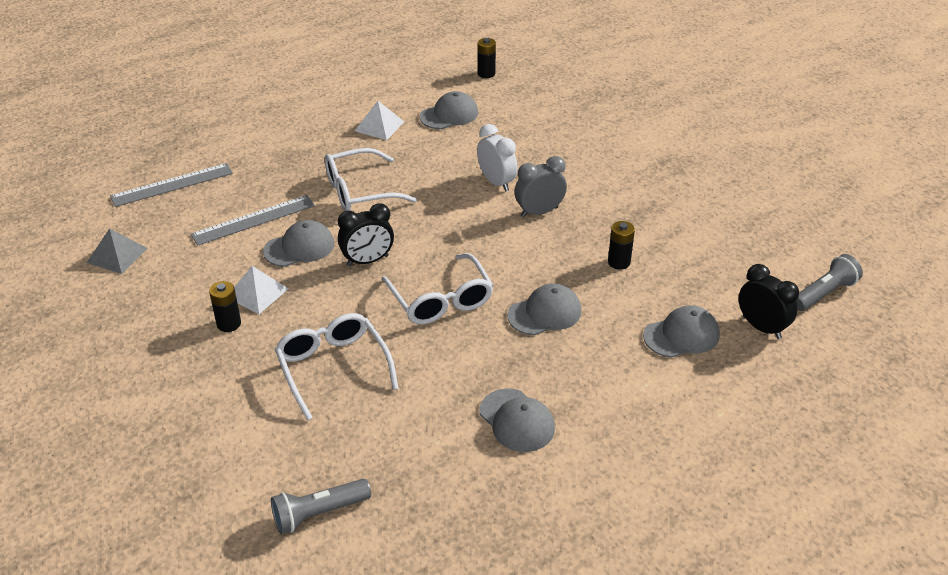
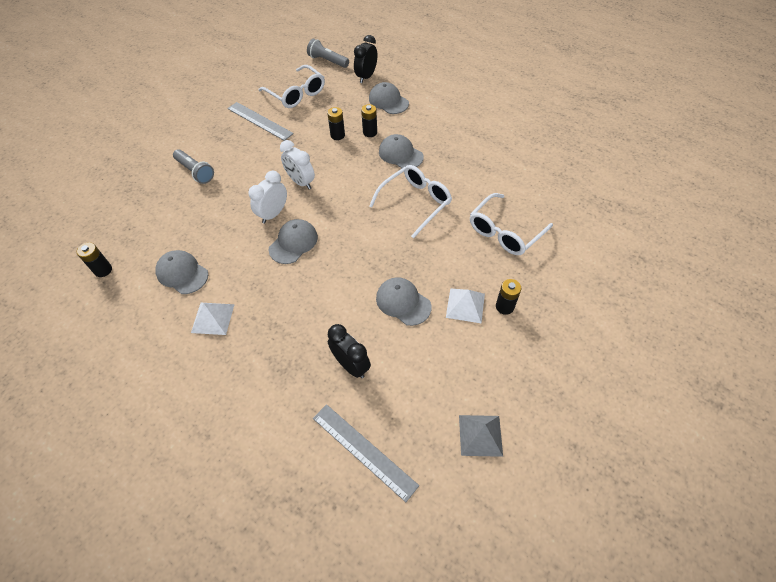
camera: 110 degrees left, 15 degrees up
(253, 220) = (385, 351): grey ruler -> grey ruler (260, 121)
(319, 513) = (603, 196): grey flashlight -> grey flashlight (195, 172)
(359, 191) = (316, 293): white glasses -> white glasses (296, 94)
(368, 261) = (397, 254): black clock -> black clock (351, 365)
(517, 420) = (489, 144): grey cap -> grey cap (293, 243)
(539, 212) = (301, 182): grey clock -> white clock
(610, 295) = (370, 132): none -> black battery

